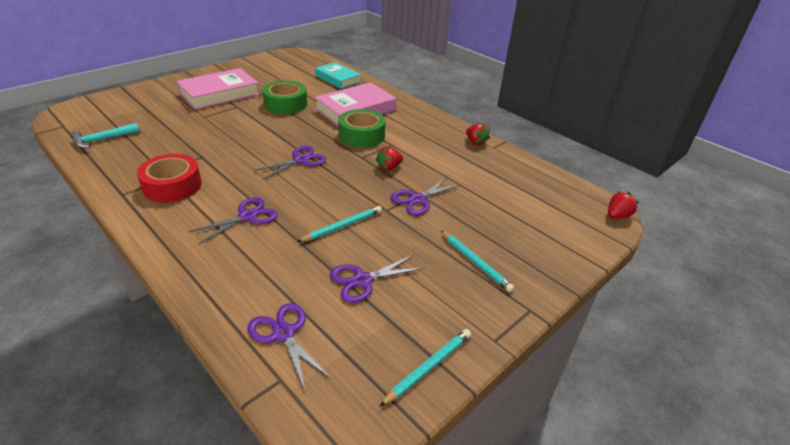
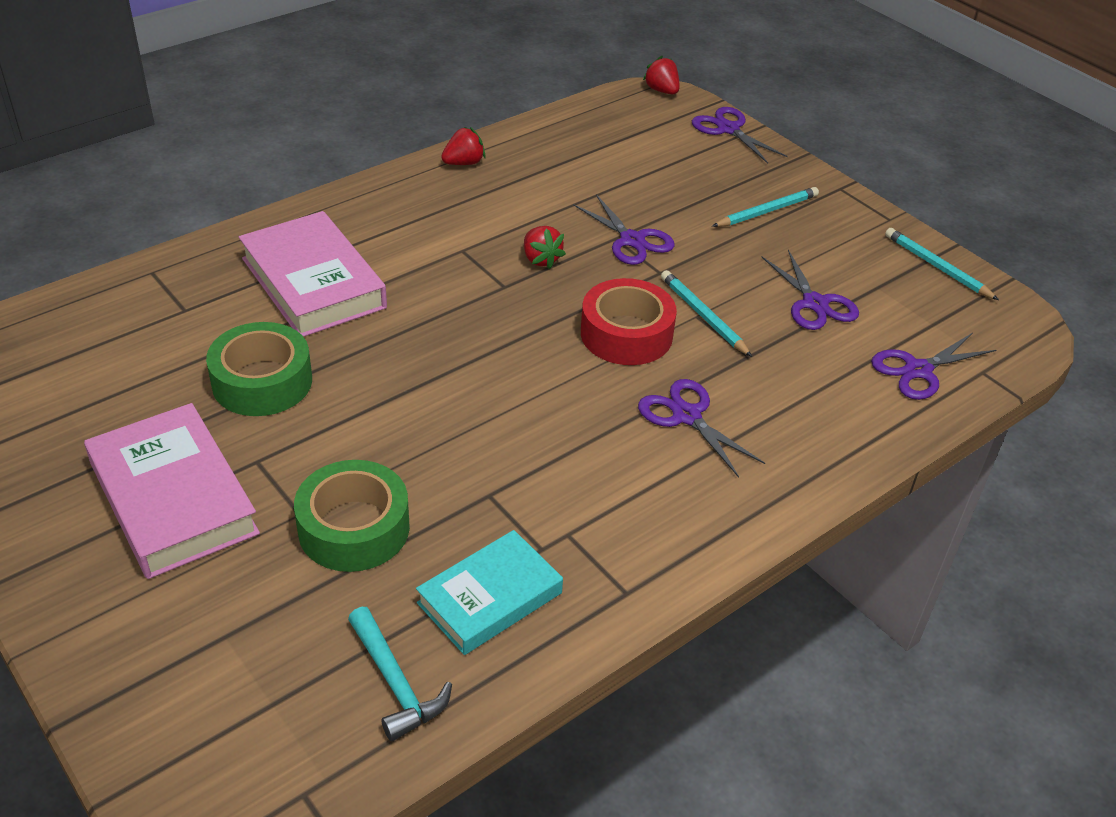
camera: 85 degrees left, 5 degrees up
(172, 186) = (597, 522): red tape -> red tape (626, 334)
(301, 160) = (511, 358): purple scissors -> purple scissors (728, 129)
(338, 79) = (141, 300): turquoise book -> turquoise book (490, 598)
(361, 135) = (424, 281): green tape -> green tape (354, 528)

